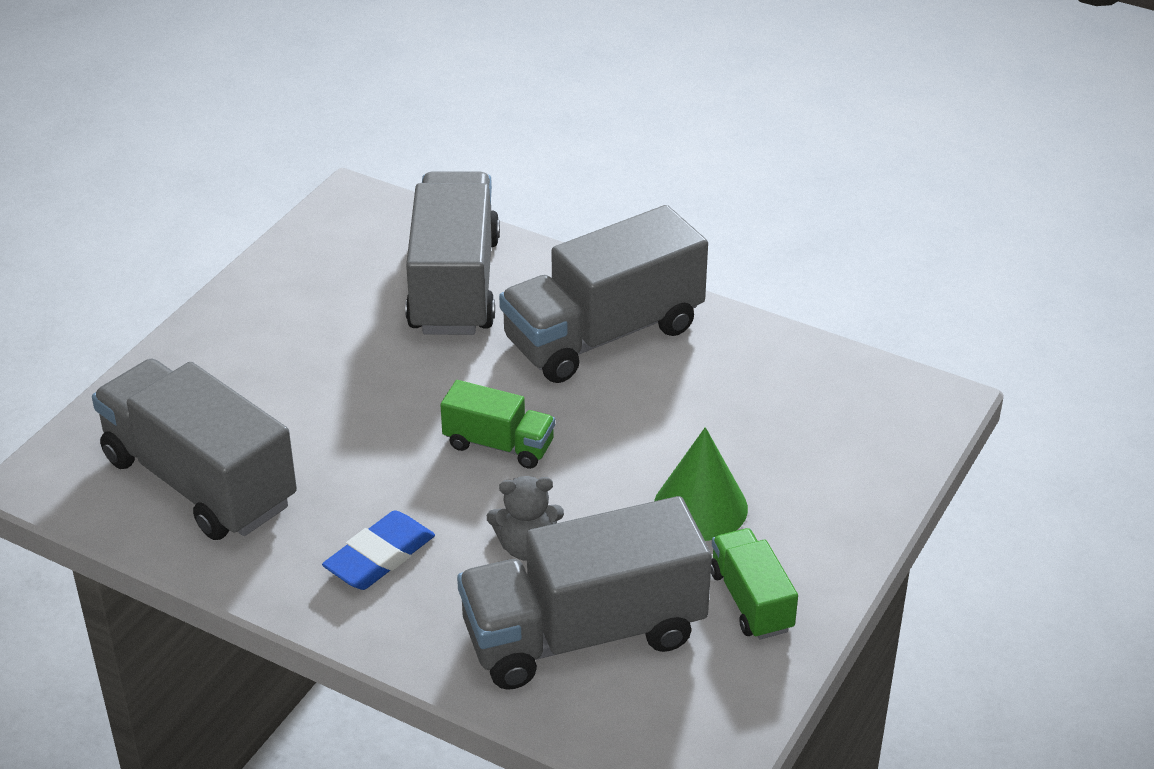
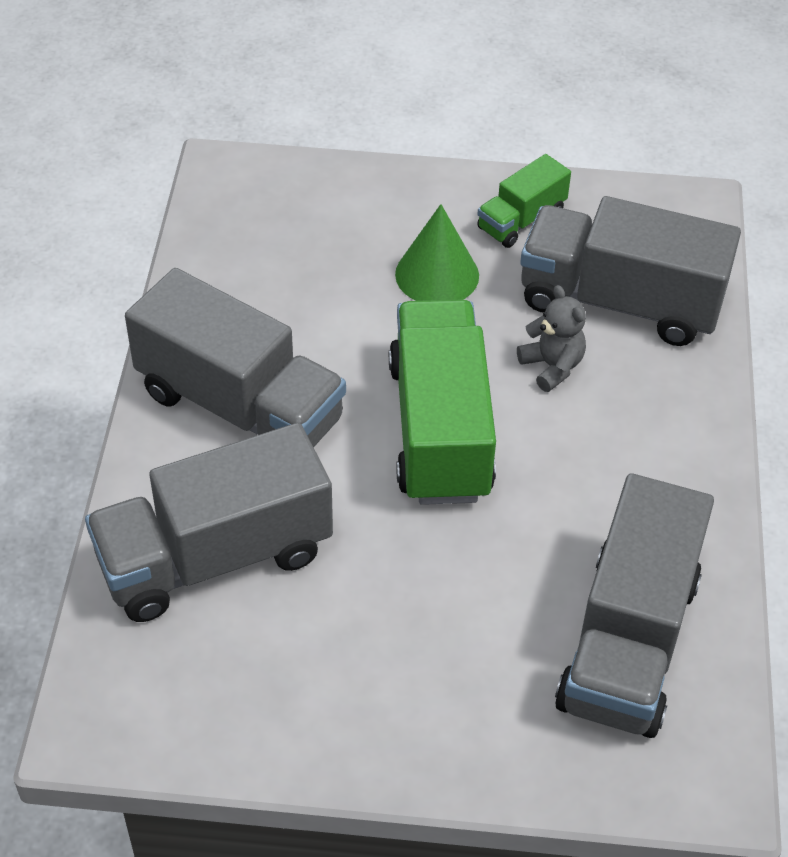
camera: 115 degrees left, 10 degrees up
(379, 556) = (628, 459): blue eraser -> none
(499, 445) = (440, 429): green truck -> green truck, size x1.97
(583, 634) = (619, 302): grey truck -> grey truck turned 150 degrees clockwise

